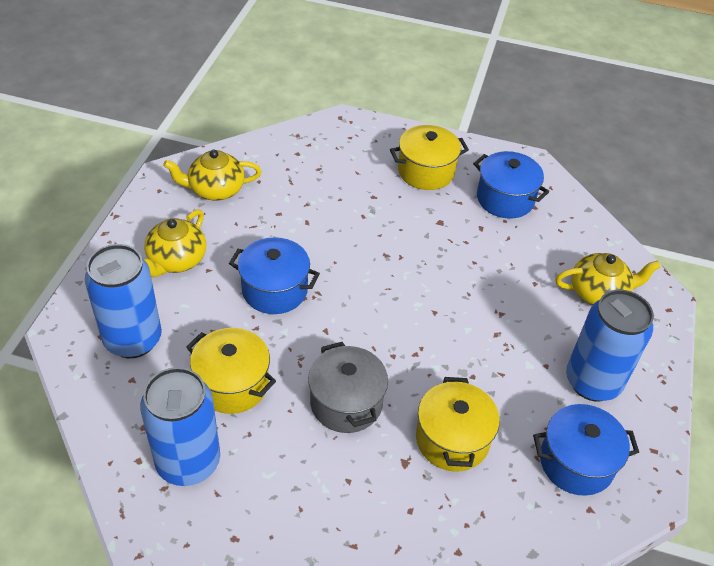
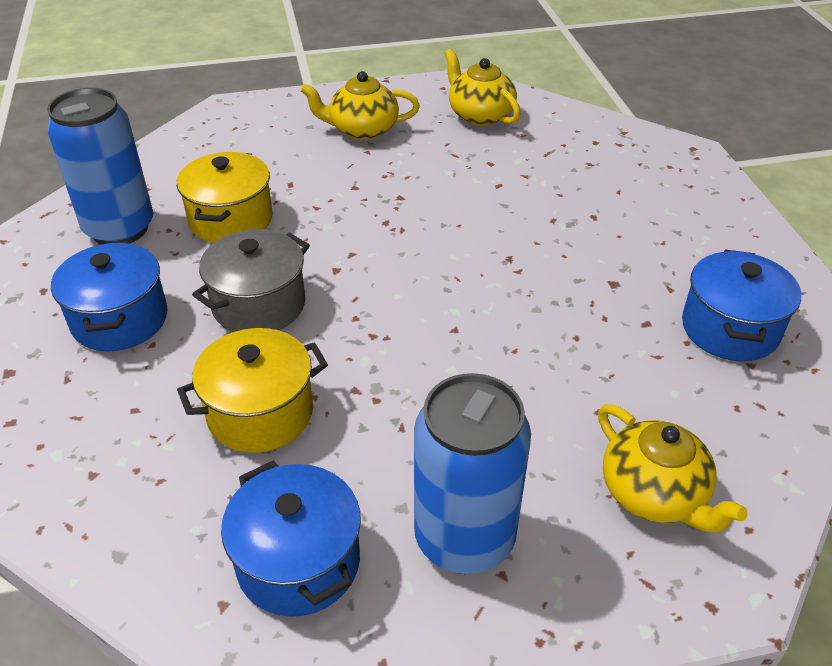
camera: 65 degrees right, 5 degrees down
(133, 339) = (244, 145): blue can -> none
(274, 290) = (378, 200): blue pot -> blue pot (120, 319)
(426, 171) = (689, 241): yellow pot -> none

